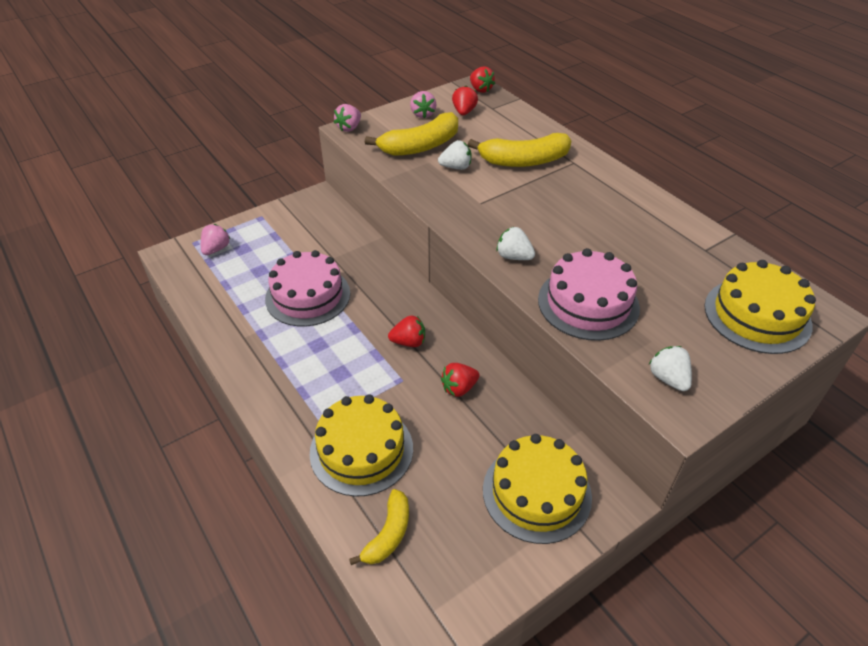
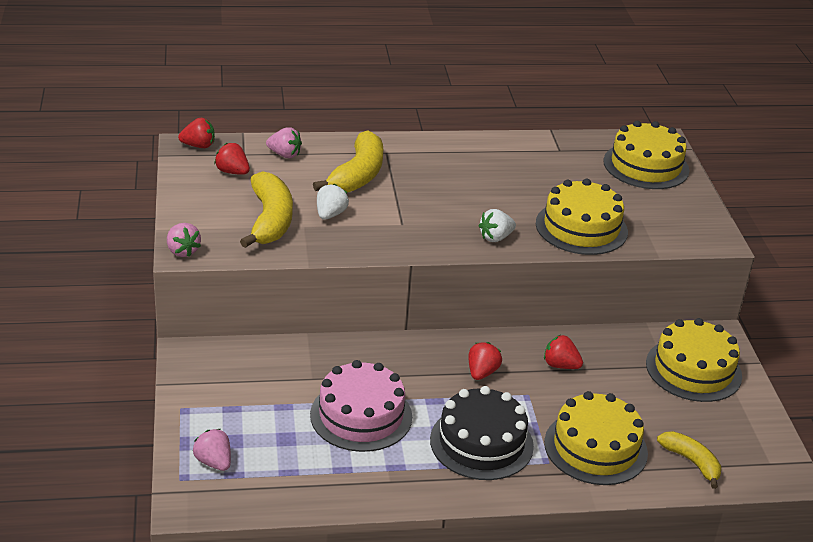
camera: 65 degrees left, 10 degrees down
(319, 372) = (481, 442): none -> black cake
(423, 114) = (208, 197): pink strawberry -> pink strawberry (284, 155)
(459, 388) = (560, 365): red strawberry -> red strawberry turned 120 degrees clockwise
(588, 303) = (581, 227): pink cake -> yellow cake
(668, 378) = (683, 230): white strawberry -> none

